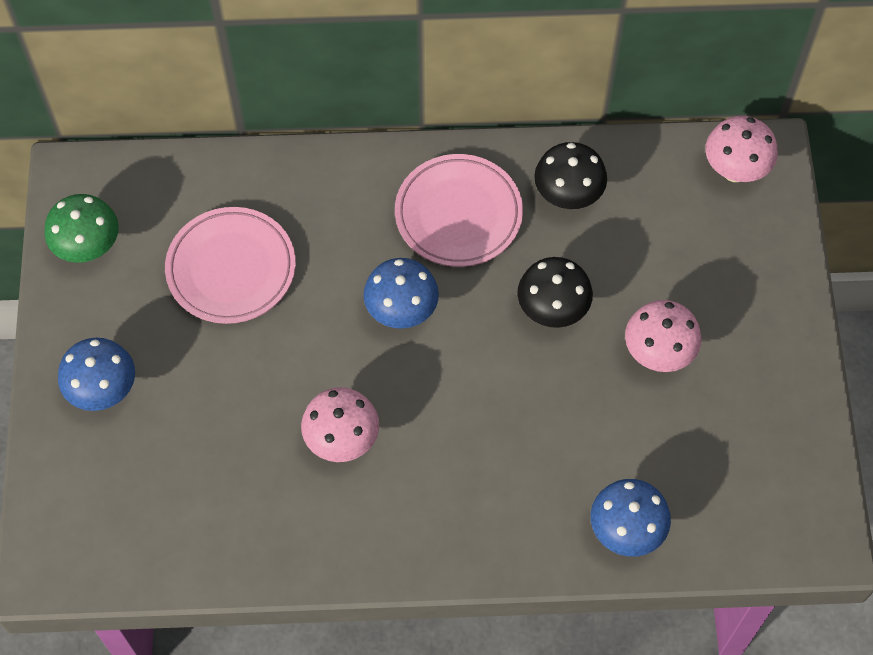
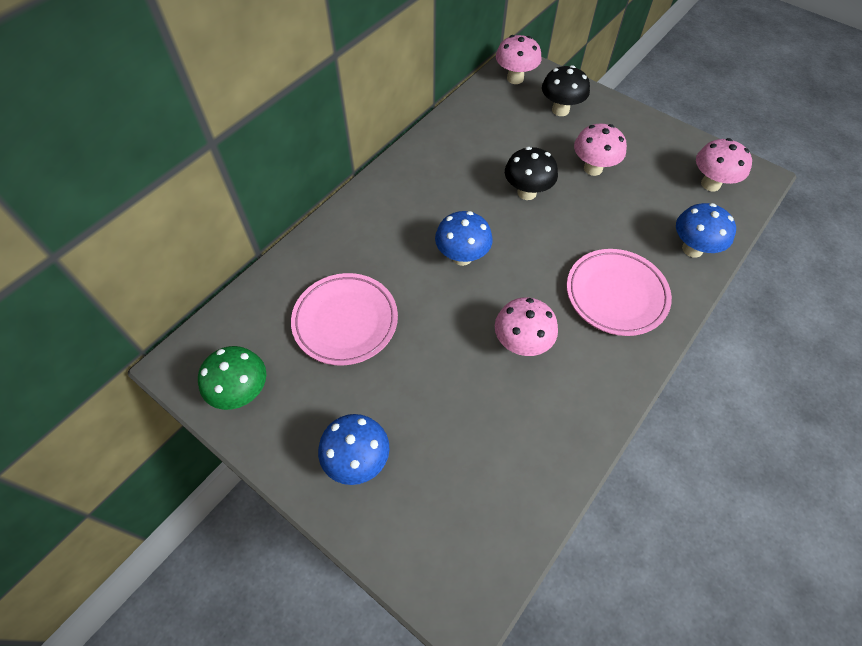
camera: 50 degrees left, 5 degrees down
(458, 214) = (426, 192): pink plate -> pink plate (616, 295)
(567, 197) = (464, 143): black mushroom -> black mushroom (560, 110)
(756, 495) = (710, 184): none -> pink mushroom

